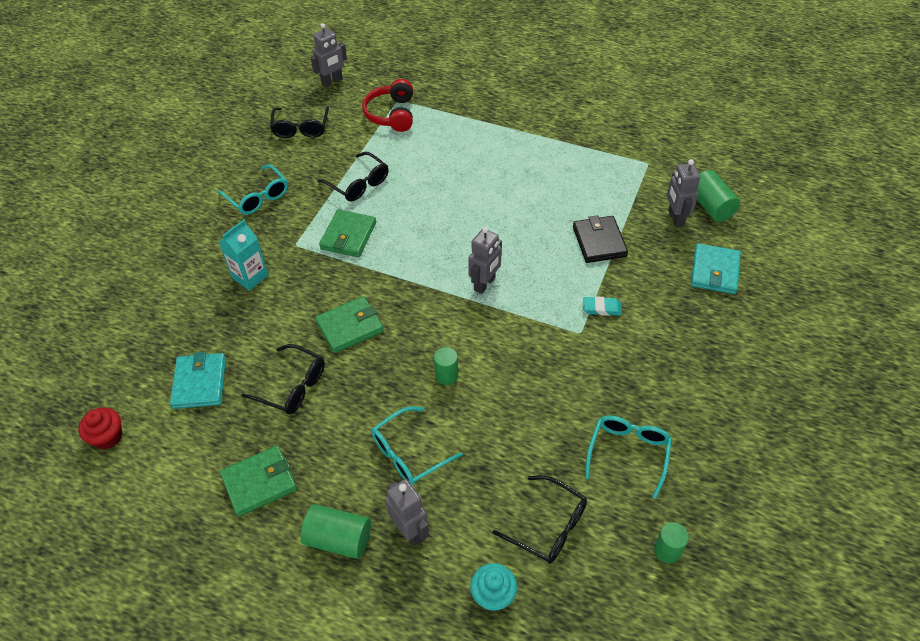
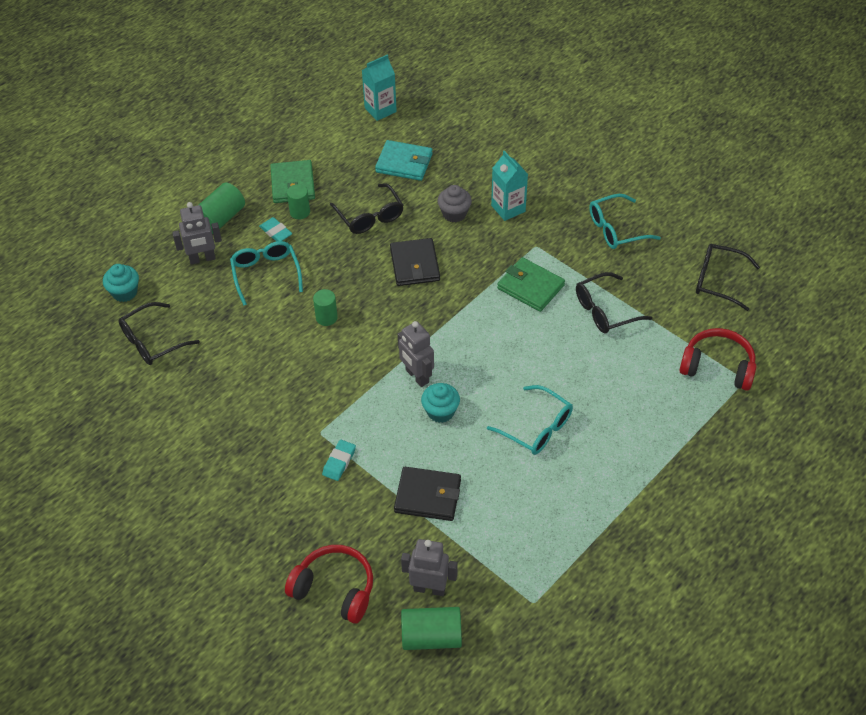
camera: 110 degrees right, 0 degrees up
(108, 437) = (380, 110): red cupcake -> turquoise carton
(269, 316) = (454, 214): none -> grey cupcake
(292, 386) = (370, 216): black glasses -> black glasses turned 75 degrees counterclockwise
(332, 82) = (800, 325): grey robot -> none
(343, 469) = (276, 232): none -> turquoise eraser
(350, 326) = (415, 264): green wallet -> black wallet
(514, 257) = (440, 412): none -> turquoise cupcake
(628, 453) = (179, 418): turquoise glasses -> turquoise glasses (537, 428)
(667, 550) = (85, 409): green cylinder -> green cylinder (300, 212)
(715, 271) = (334, 589): turquoise wallet -> red headphones

